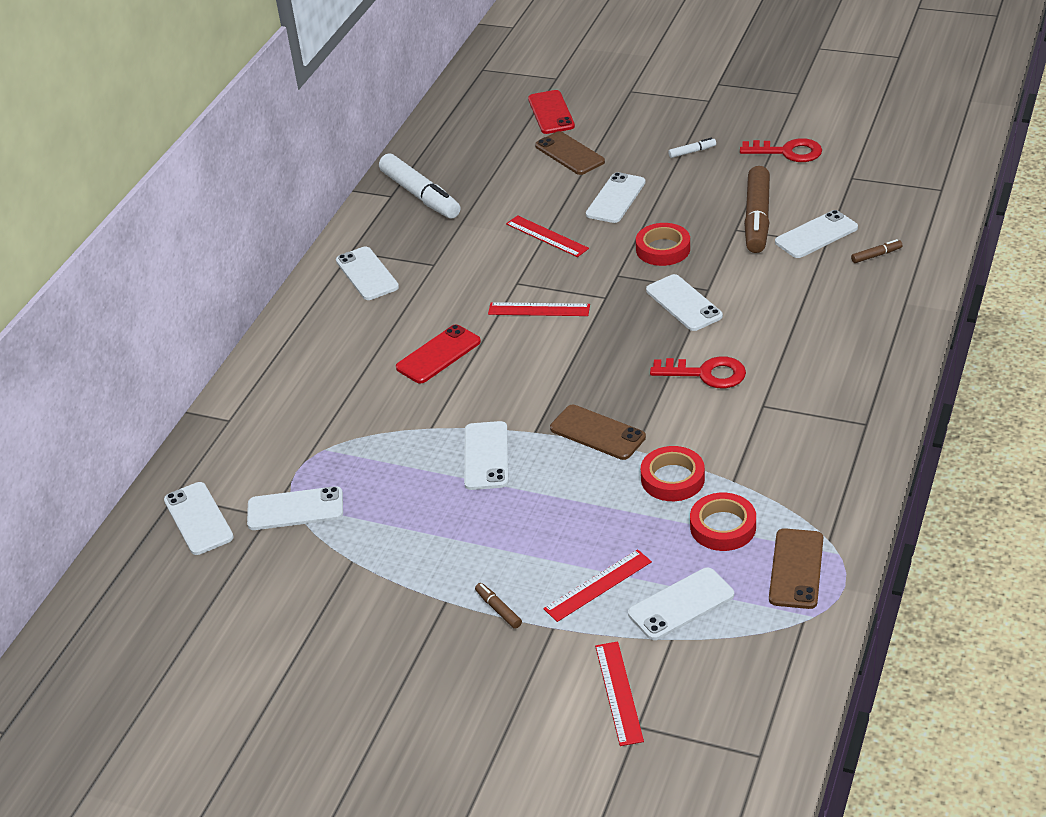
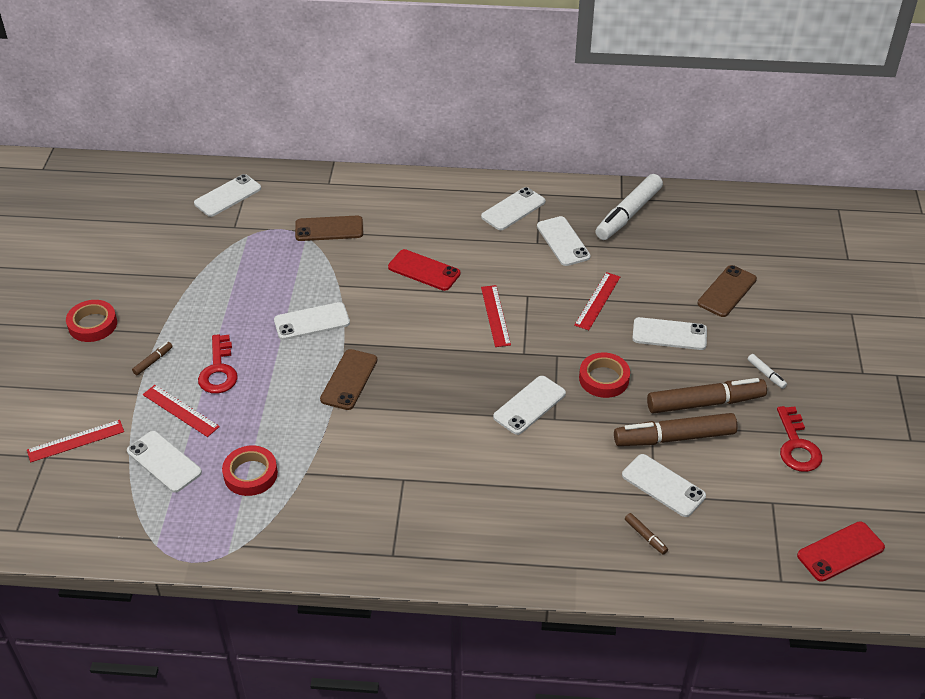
camera: 70 degrees right, 5 degrees up
(295, 509) = (242, 238): white phone -> white phone (563, 241)
(551, 113) = (788, 267): red phone -> red phone (840, 551)
(672, 479) = (302, 434): red tape -> red tape (92, 324)
(706, 374) = (437, 435): red key -> red key (219, 370)
(717, 193) = (705, 403): none -> brown marker
(796, 569) = (207, 527): brown phone -> brown phone (329, 229)

